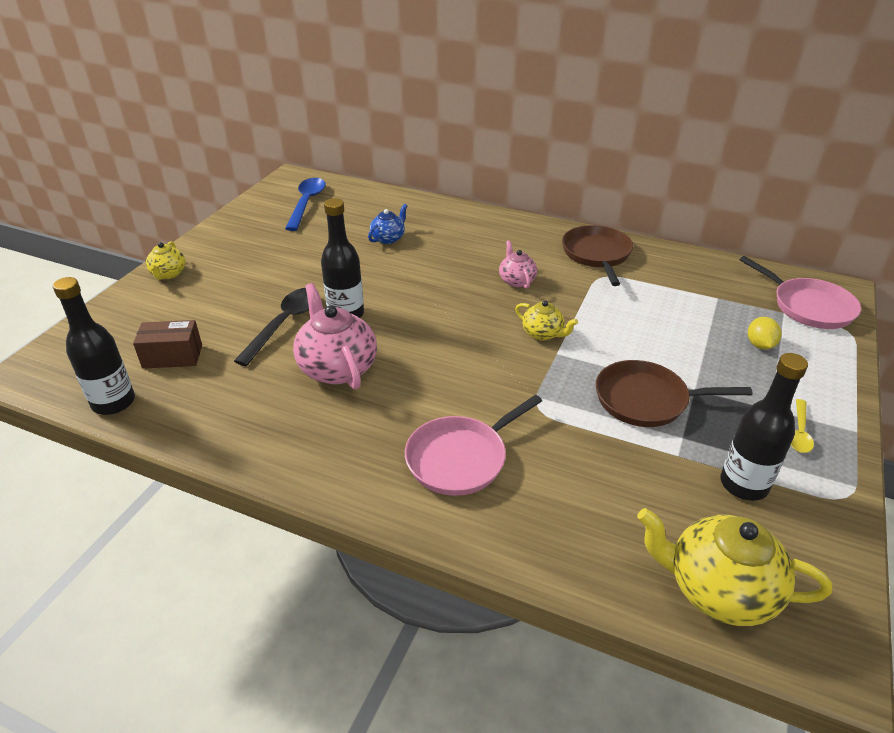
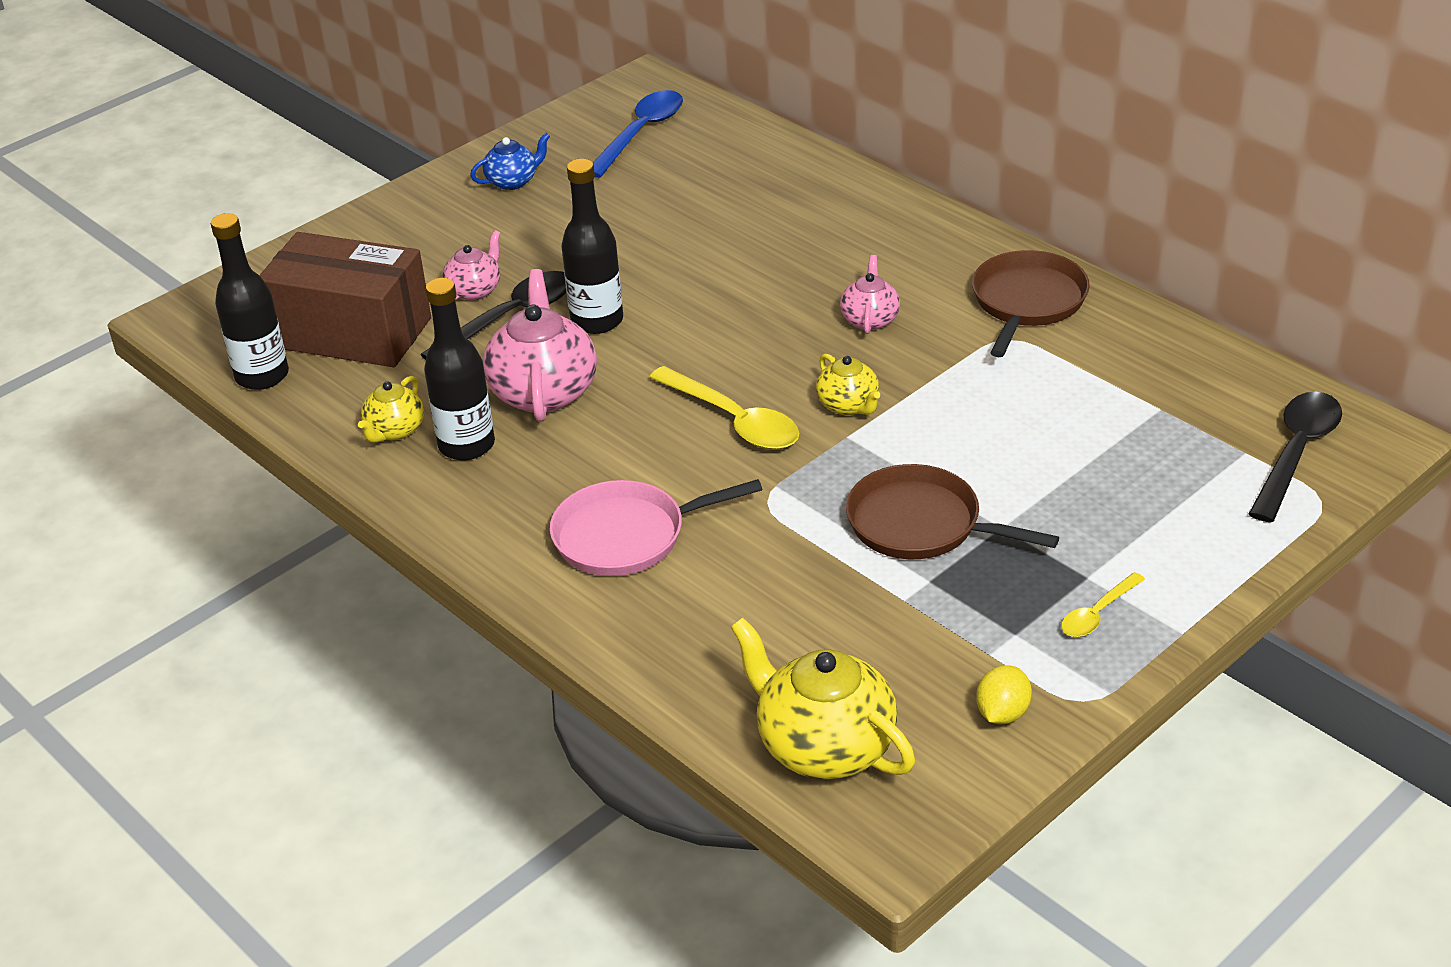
camera: 25 degrees right, 0 degrees up
(168, 274) = (396, 214): yellow teapot -> yellow teapot (394, 430)
(172, 356) = (352, 332): brown box -> brown box, size x1.91
(250, 311) = (475, 290): none -> pink teapot
(388, 238) = (726, 215): blue teapot -> blue teapot (513, 181)
(479, 359) = (734, 421): none -> yellow spoon
(743, 484) = (959, 653): black bottle -> black bottle (467, 445)
(760, 345) = (1157, 490): yellow lemon -> yellow lemon (1002, 713)
(809, 307) = (1296, 453): pink pan -> black spoon

